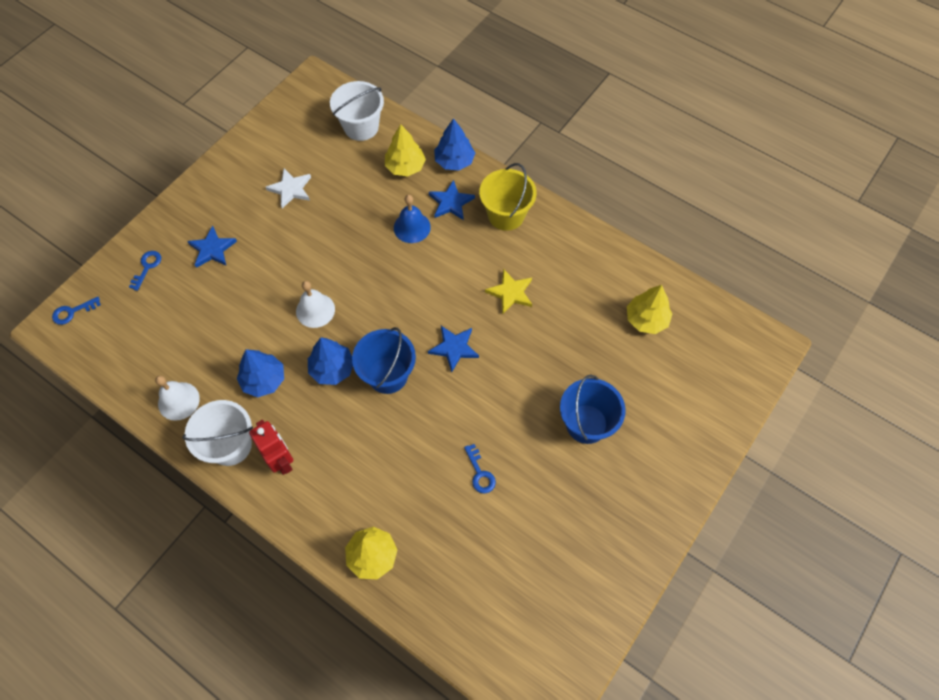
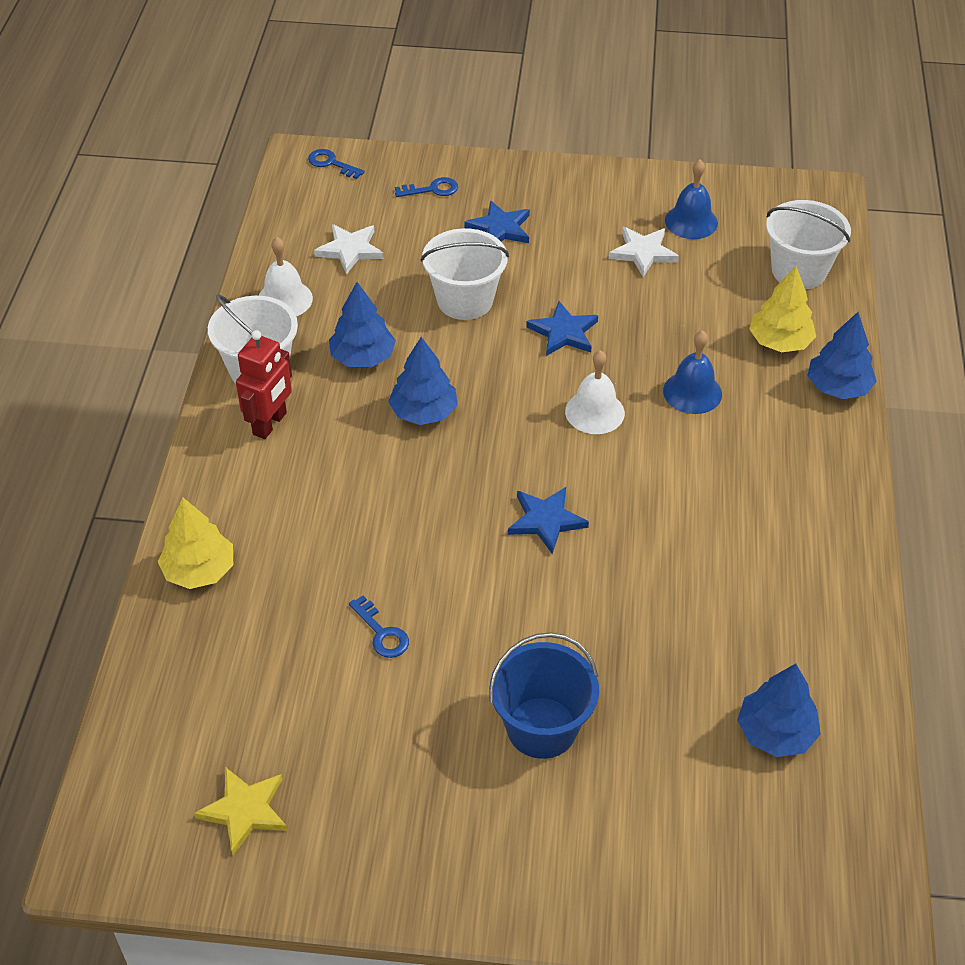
camera: 60 degrees right, 15 degrees down
(164, 341) = (350, 250): none -> white star
(258, 300) = (465, 300): none -> white bucket
(284, 152) = (691, 221): none -> blue bell
(315, 310) = (492, 357): white bell -> white bell (594, 412)
(387, 375) = (455, 470): blue bucket -> none
(451, 202) = (768, 414): blue star -> blue star (564, 332)
(480, 473) = (382, 633): blue key -> blue key turned 75 degrees counterclockwise
(506, 215) = (803, 483): yellow bucket -> none
(510, 293) = (681, 544): yellow star -> yellow star (244, 811)
(646, 319) = (775, 733): yellow tree -> blue tree

